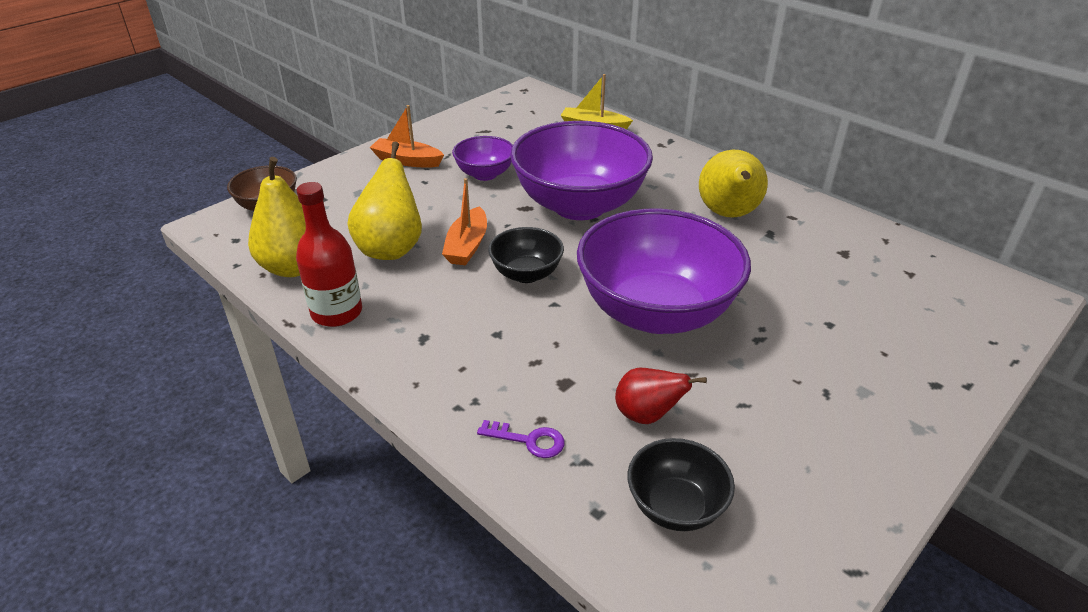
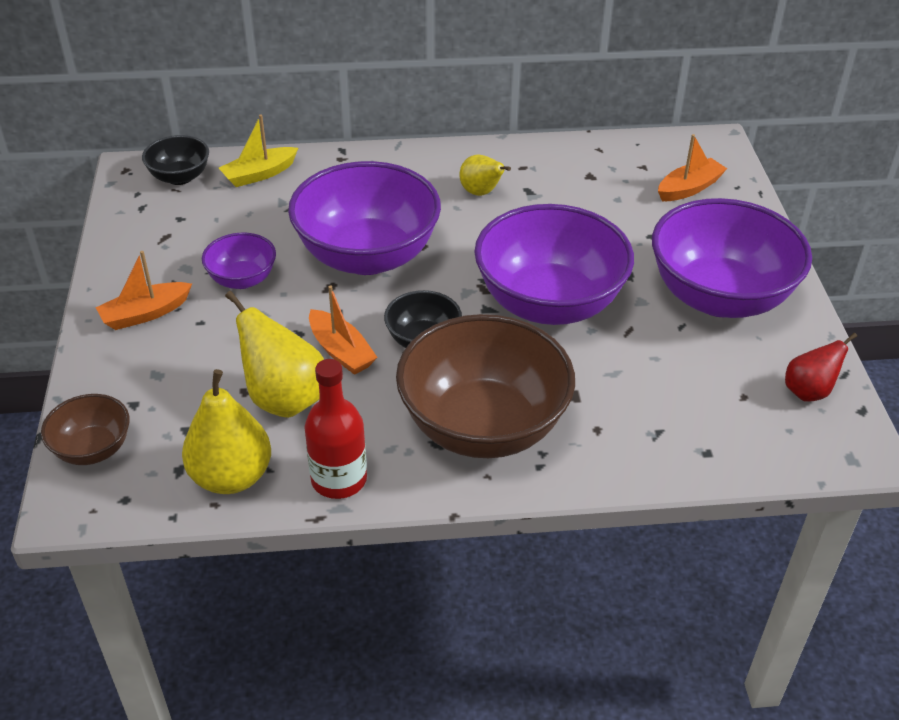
camera: 50 degrees left, 5 degrees up
(469, 352) = (483, 426): none -> brown bowl
(528, 440) = (611, 447): purple key -> none
(647, 415) = (646, 375): red pear -> red pear (808, 391)
(675, 506) = (735, 414): black bowl -> black bowl (180, 177)
(728, 214) = (481, 193): yellow pear -> yellow pear, size x0.62
(821, 409) = (719, 297): none -> purple bowl
(933, 313) = (689, 188): none -> orange boat

